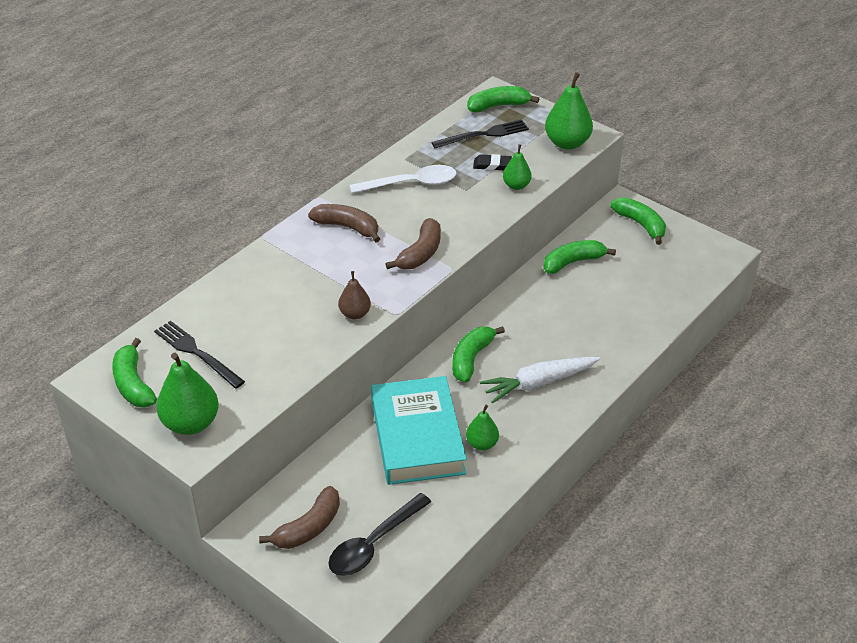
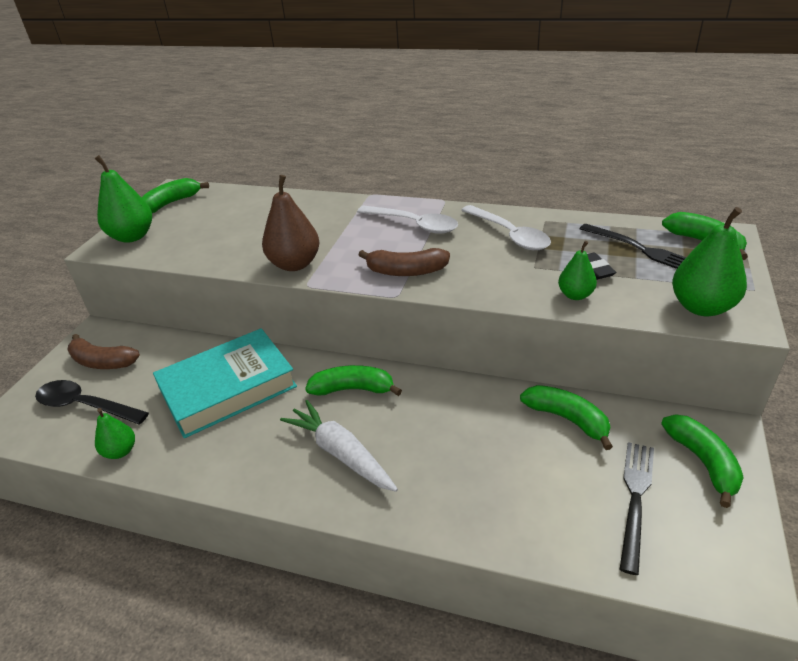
camera: 70 degrees right, 5 degrees down
(197, 353) = (213, 214): black fork -> black fork (635, 498)
(347, 227) = (414, 224): brown banana -> white spoon
(355, 314) = (295, 264): brown pear -> brown pear, size x1.72
(482, 444) = (231, 437): green pear -> green pear (120, 451)
(640, 224) = (703, 462): green banana -> green banana turned 45 degrees counterclockwise

